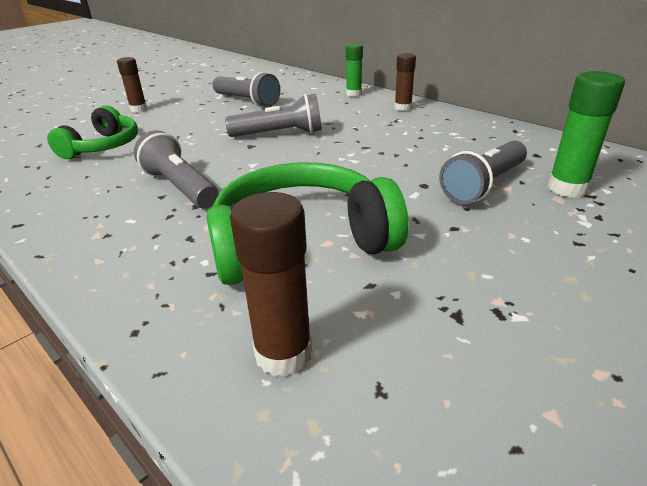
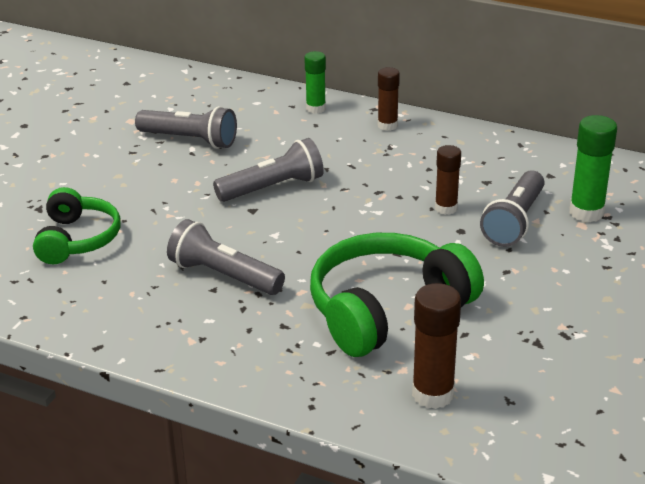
camera: 20 degrees left, 0 degrees up
(138, 109) = (56, 174): brown glue stick -> brown glue stick (446, 208)

